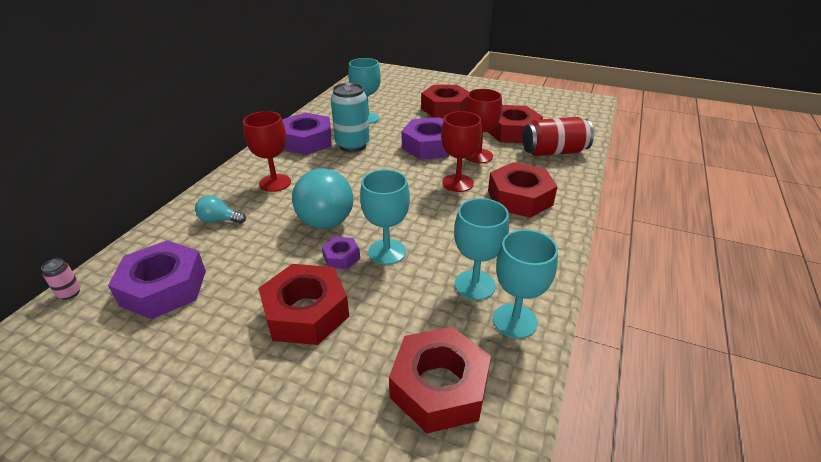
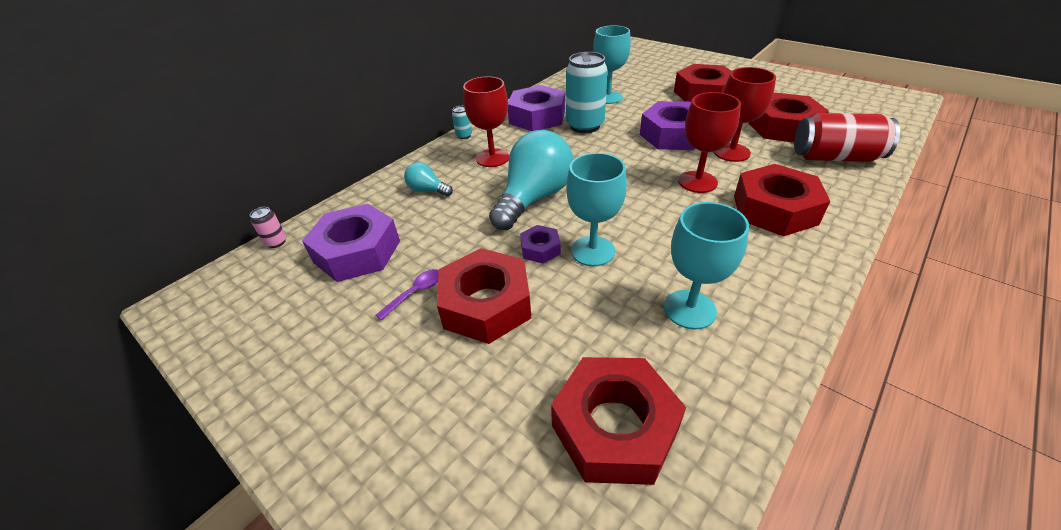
camera: 20 degrees right, 5 degrees up
(236, 314) = (415, 293): none -> purple spoon
(241, 165) = (464, 136): none -> turquoise can
(324, 214) = (534, 198): turquoise light bulb -> turquoise light bulb turned 150 degrees counterclockwise
(514, 321) = (732, 365): turquoise goblet -> none

